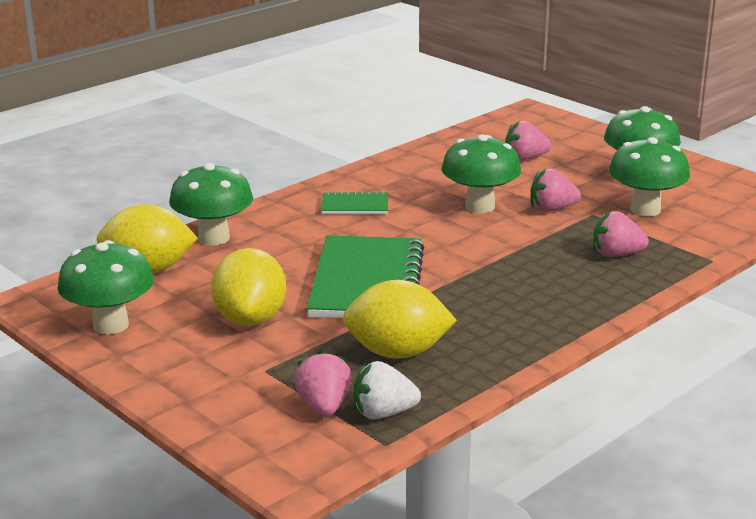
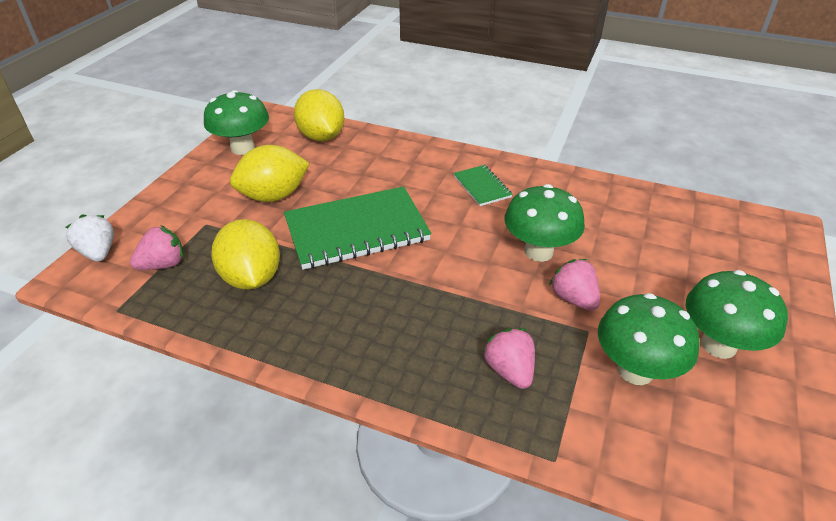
camera: 65 degrees right, 15 degrees up
(214, 238) = (382, 145): green mushroom -> none
(383, 413) = (159, 296): white strawberry -> white strawberry (98, 252)
(525, 158) = (670, 252): pink strawberry -> none

